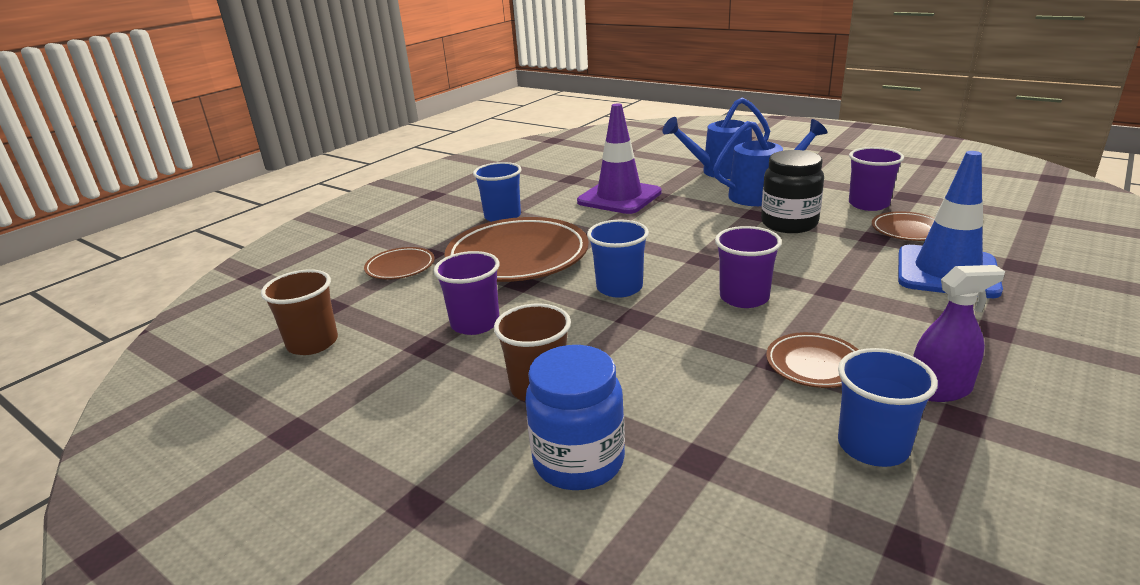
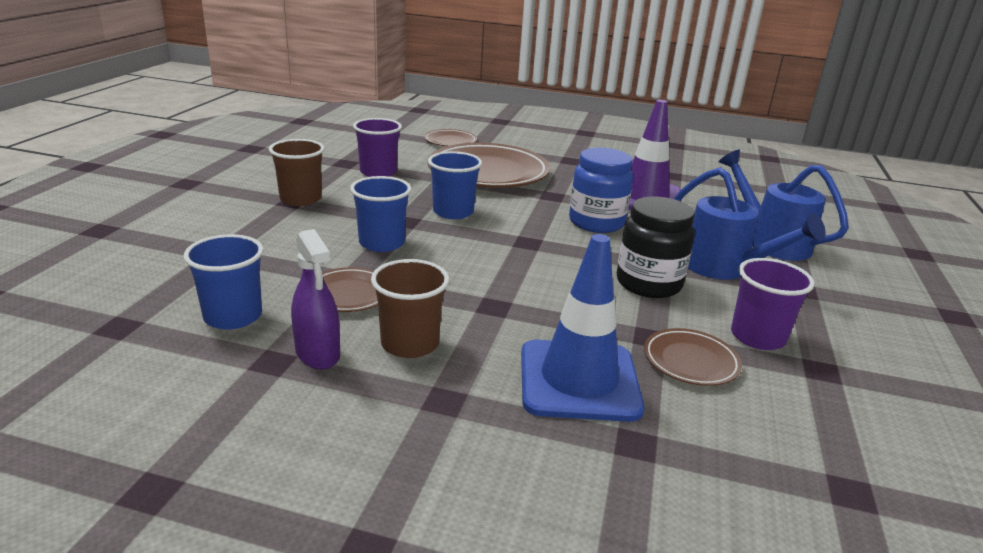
camera: 65 degrees right, 0 degrees up
(312, 343) = (341, 136): brown cup -> brown cup (410, 344)
(502, 217) = (560, 159): blue cup -> blue cup (382, 243)
(579, 461) = (220, 217): blue jar -> blue jar (596, 222)
(744, 298) = (458, 262): purple cup -> none

